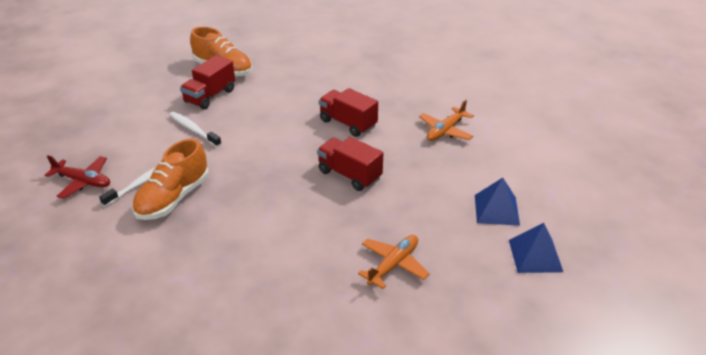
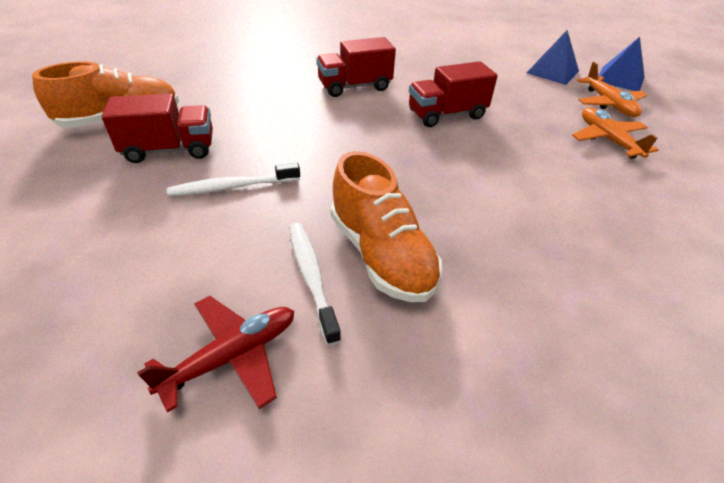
camera: 60 degrees left, 5 degrees up
(210, 96) = (170, 150): red truck -> red truck turned 75 degrees counterclockwise
(445, 131) = (421, 52): orange plane -> orange plane (608, 104)

